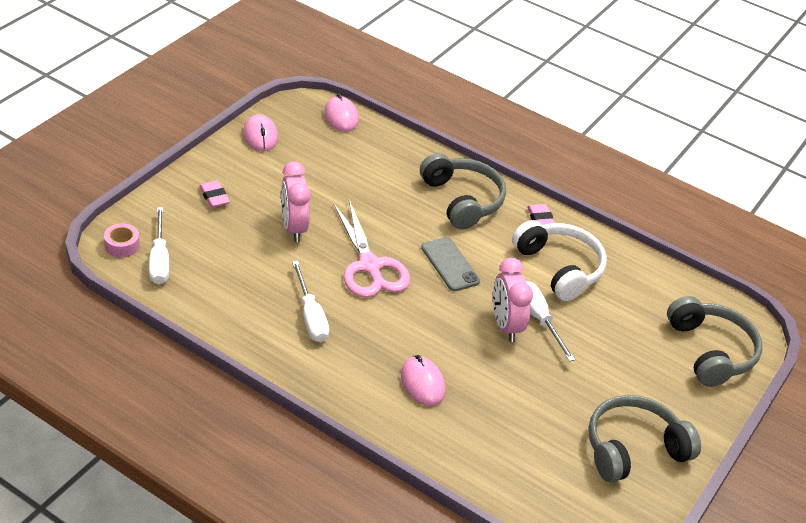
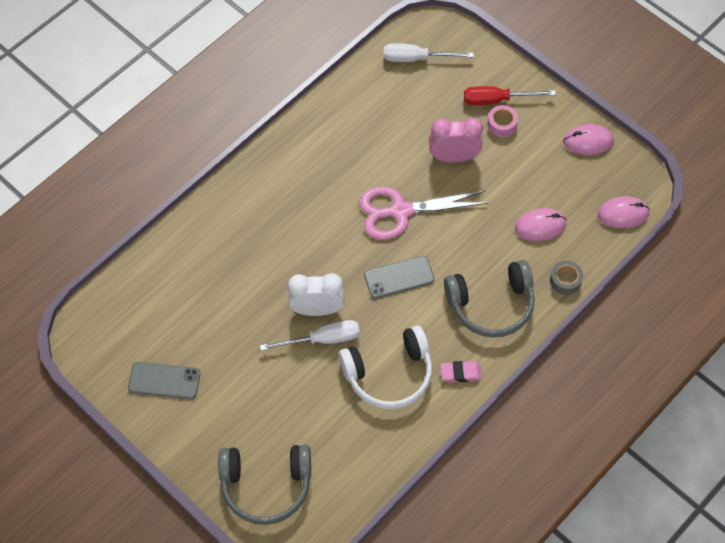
camera: 105 degrees right, 20 degrees up
(122, 245) = (435, 33): pink tape -> pink tape (502, 124)
(214, 197) = (497, 100): pink eraser -> red screwdriver
(310, 316) = (342, 159): white screwdriver -> none
(422, 153) = (565, 280): none -> grey tape
(422, 383) = (258, 232): pink mouse -> pink mouse (540, 226)
(505, 325) = (317, 309): pink clock -> white clock
(633, 449) = (164, 380): grey headphones -> grey phone

